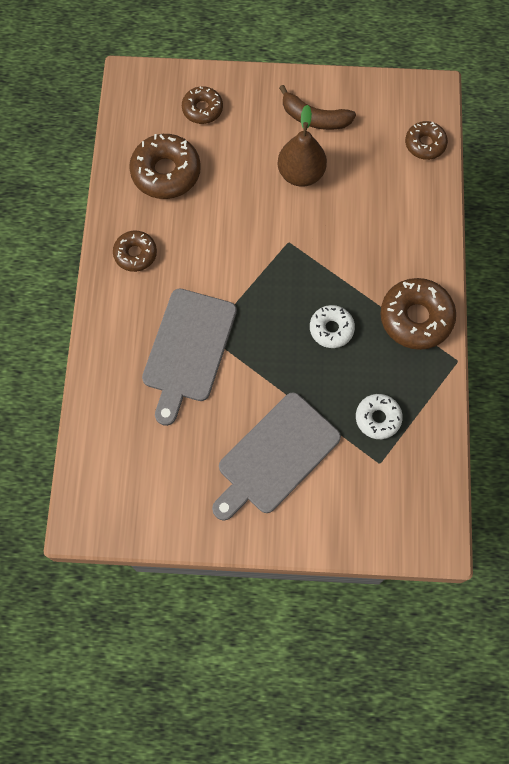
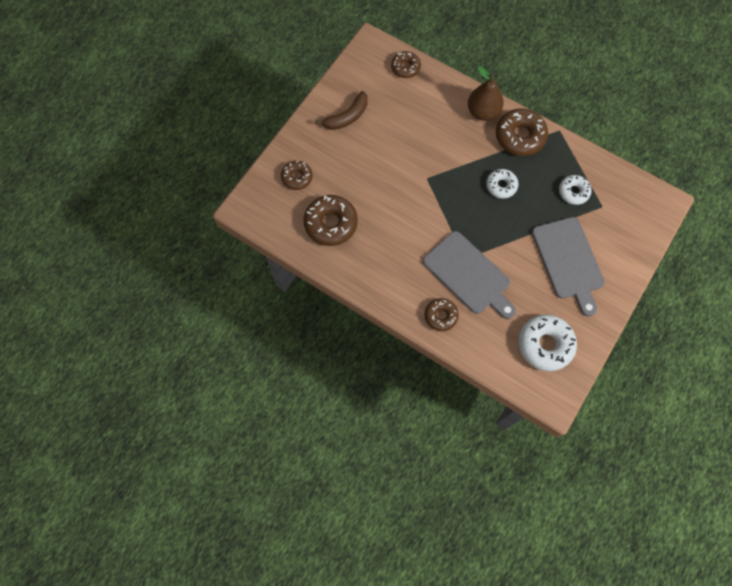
camera: 60 degrees left, 0 degrees up
(135, 254) = (381, 272): brown donut -> brown donut (440, 316)
(146, 479) = (545, 344): none -> white donut
(301, 174) = (383, 145): brown pear -> brown pear (483, 112)

